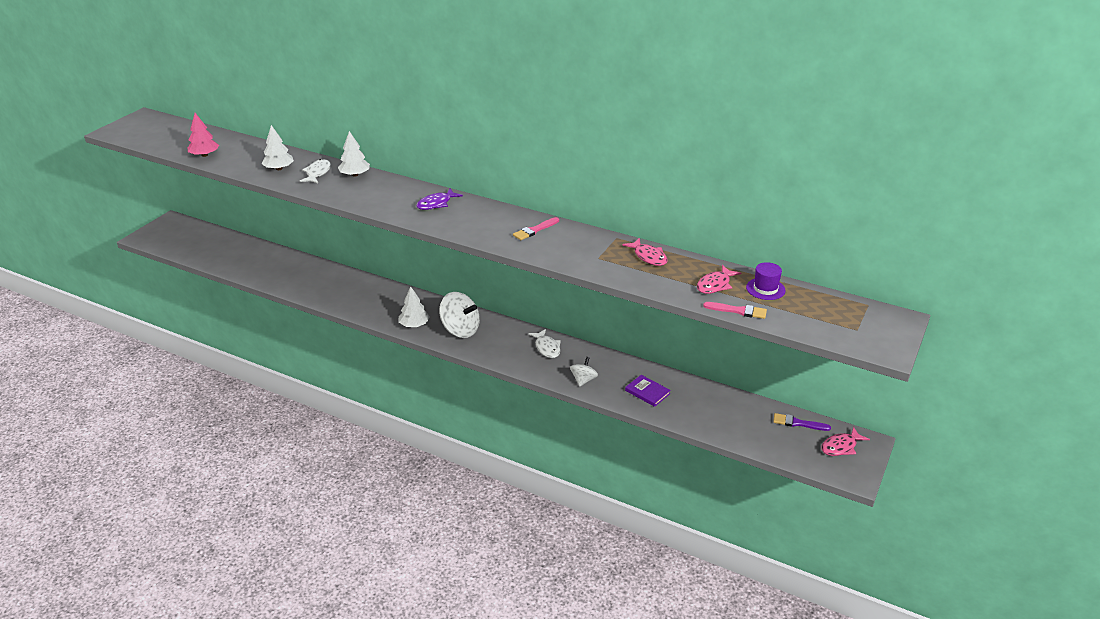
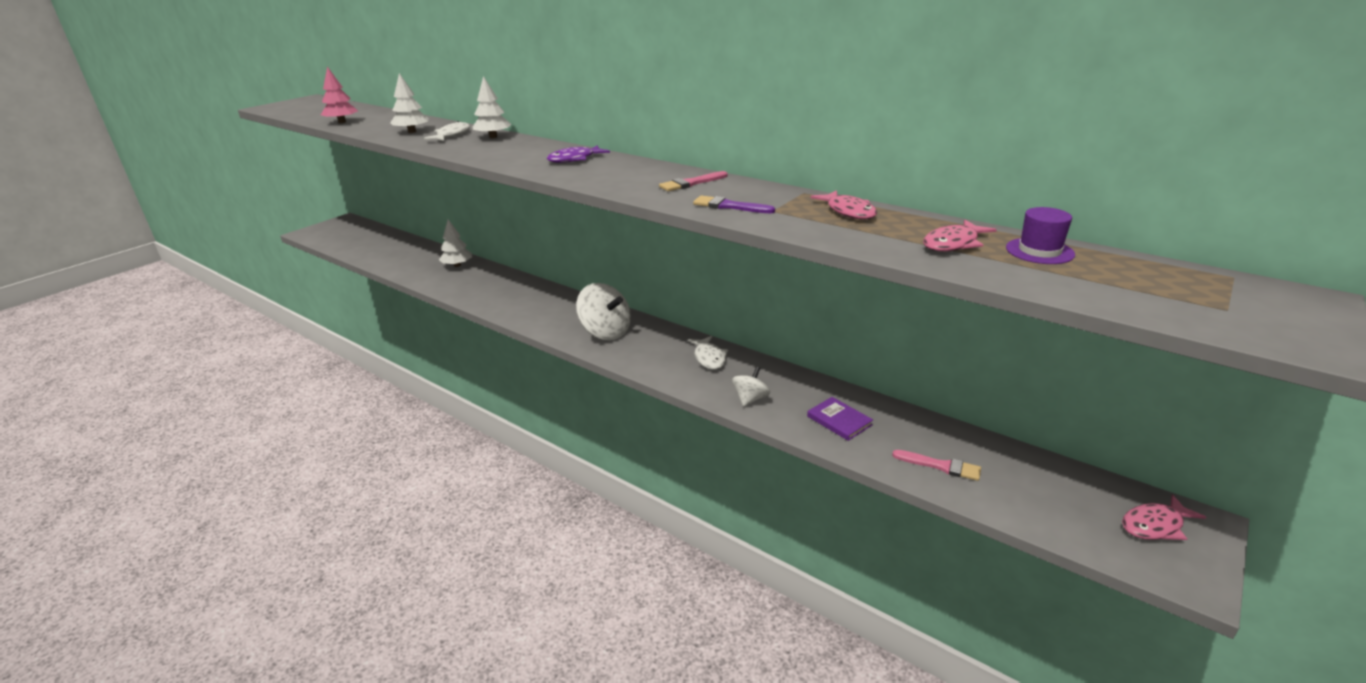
camera: 10 degrees right, 5 degrees down
(414, 325) = (552, 324): white tree -> white tree (457, 265)
(738, 311) = (996, 275): pink brush -> pink brush (941, 466)
(798, 423) = (1075, 482): purple brush -> purple brush (729, 206)

